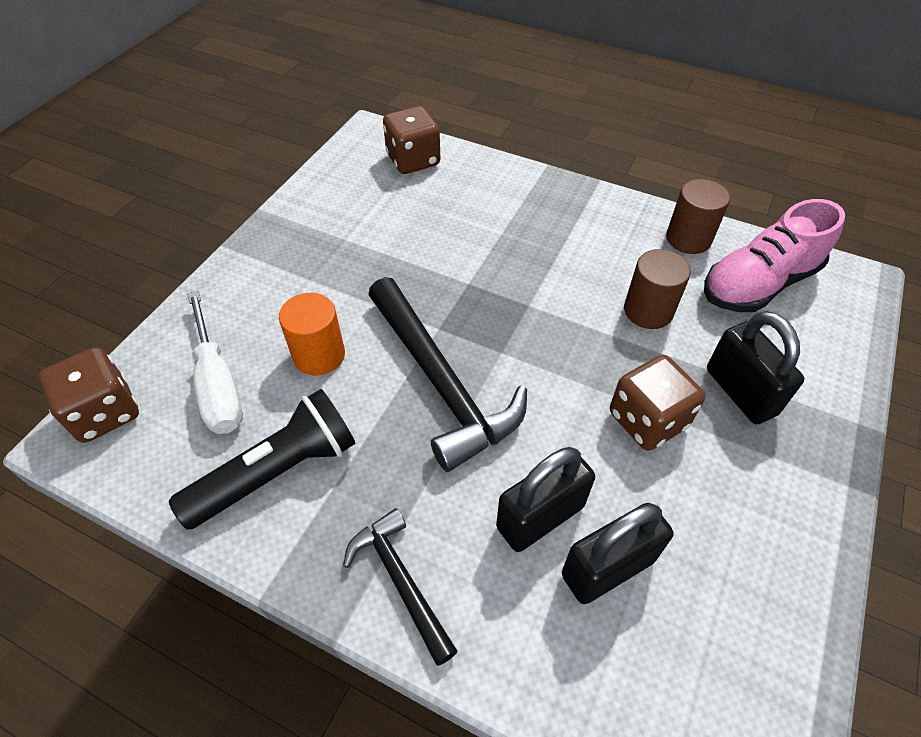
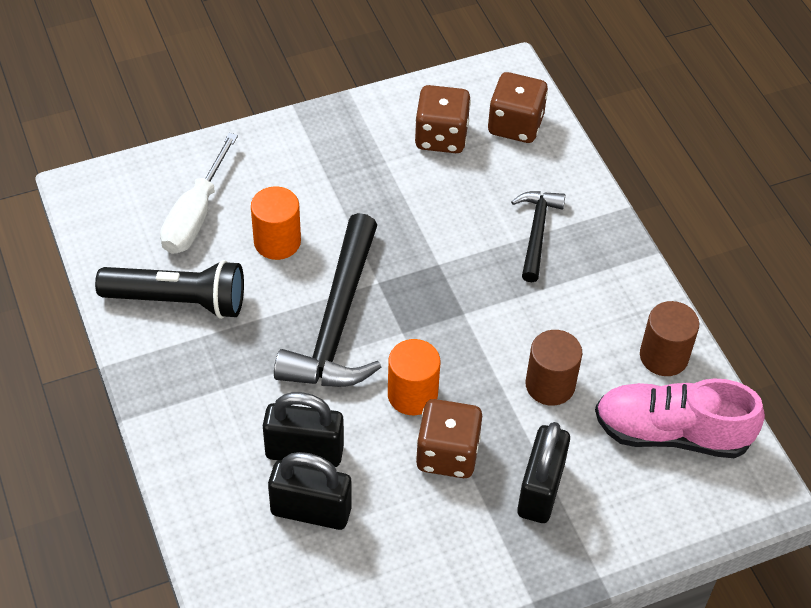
camera: 40 degrees right, 0 degrees up
(105, 412) = (114, 185): brown dice -> brown dice (441, 137)
(400, 581) = (186, 418): black hammer -> black hammer (536, 232)
(566, 394) = (412, 394): none -> orange cylinder

